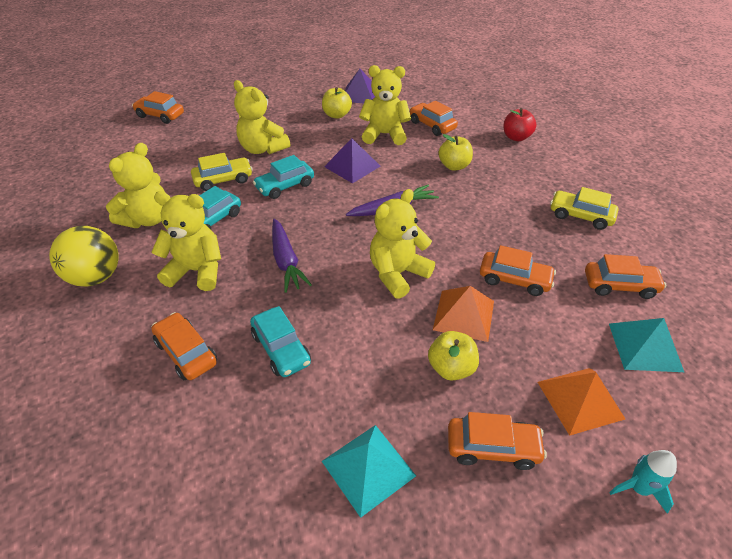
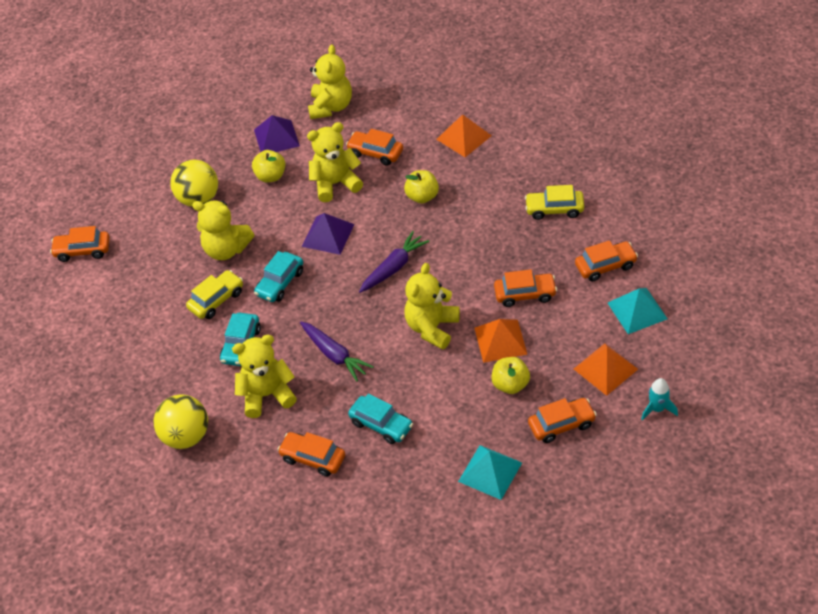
camera: 20 degrees left, 5 degrees up
(147, 219) = (181, 368): yellow teddy bear -> yellow teddy bear (331, 107)
(271, 112) = (198, 199): none -> yellow ball
(516, 137) = (464, 137): red apple -> orange pyramid

